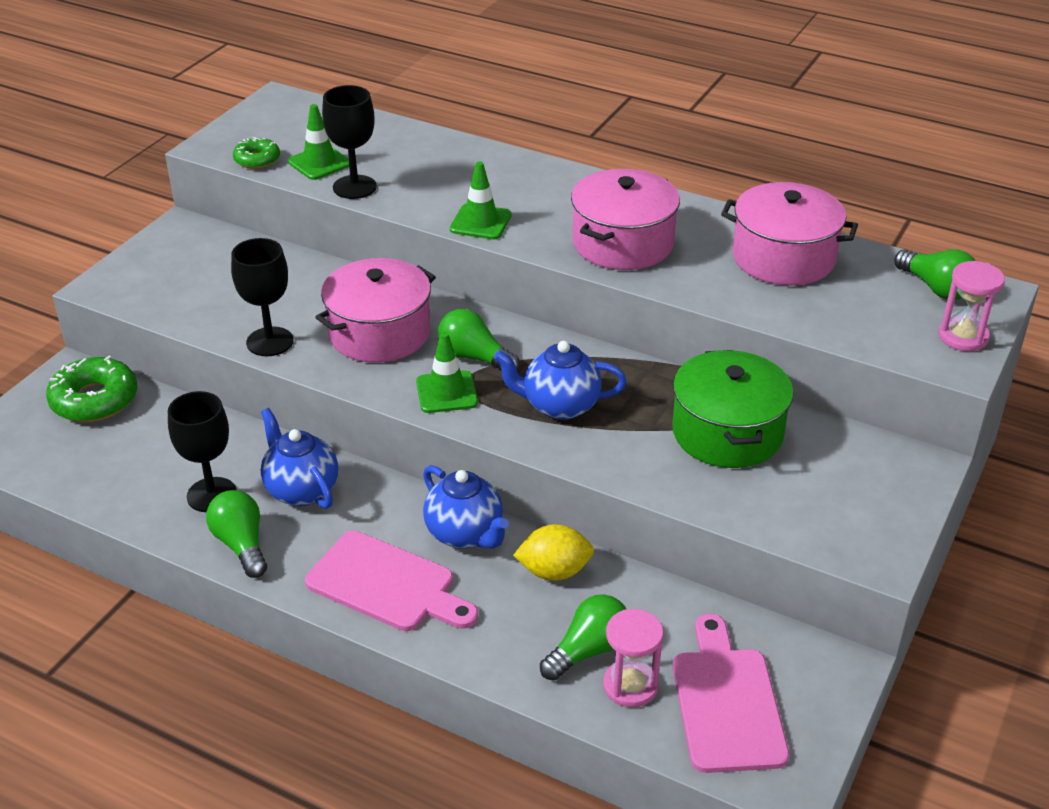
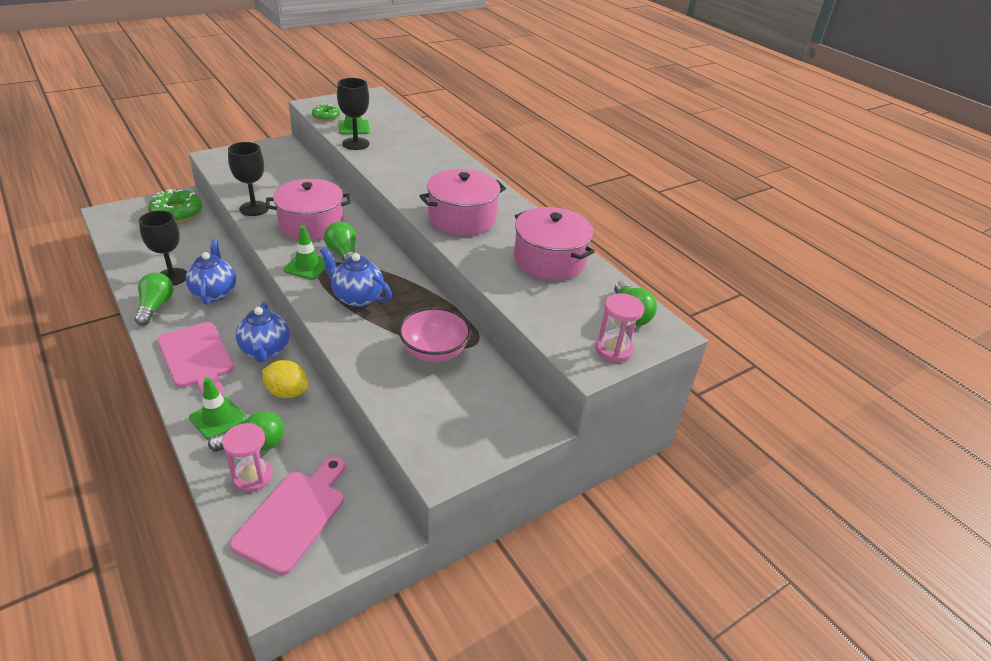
camera: 25 degrees right, 0 degrees up
(480, 222) = (397, 181): green traffic cone -> green traffic cone (217, 418)
(727, 432) = (434, 352): green pot -> pink bowl

